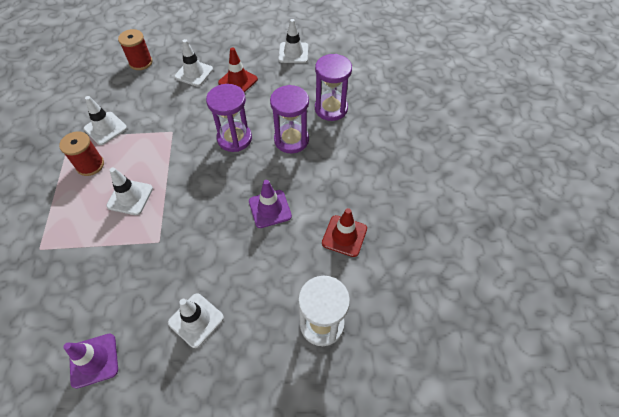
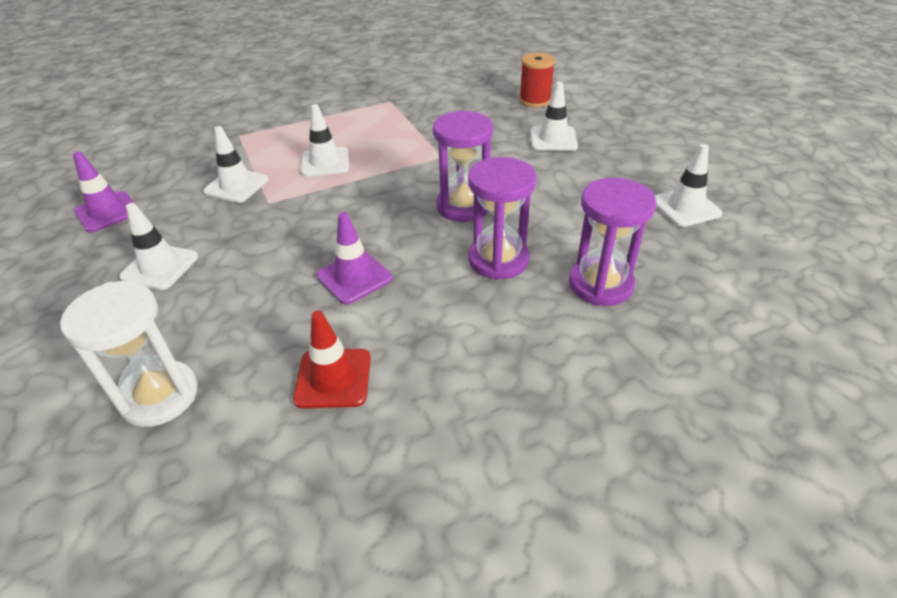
camera: 70 degrees right, 15 degrees down
(90, 165) = (358, 124): red spool -> none
(105, 128) = (415, 115): white traffic cone -> white traffic cone (236, 186)
(238, 81) = (572, 176): red traffic cone -> none

